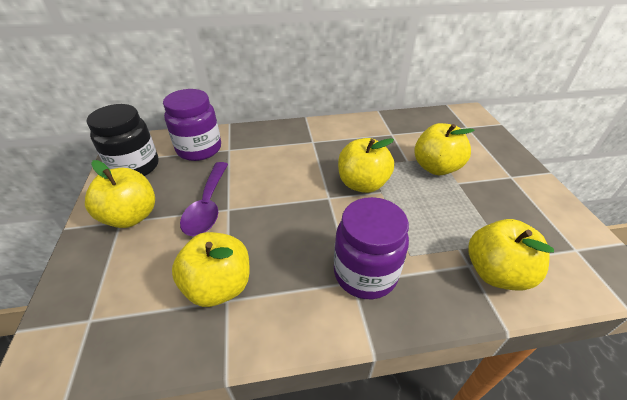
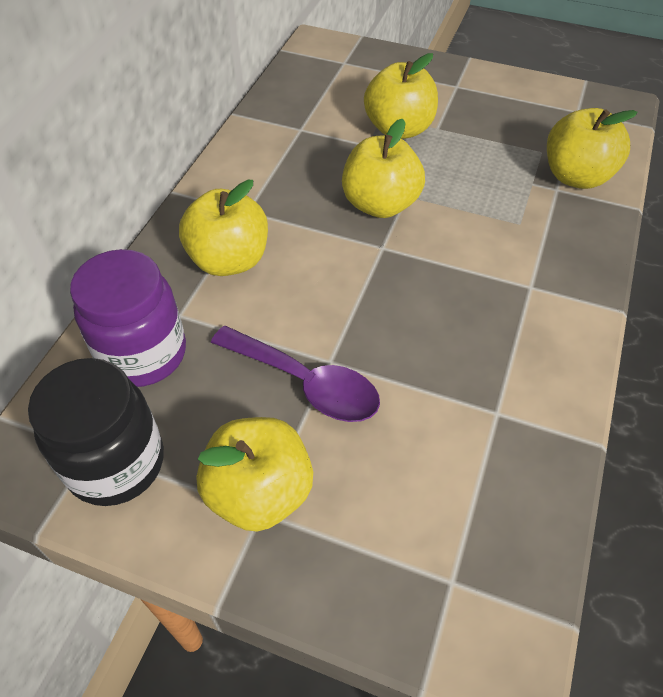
camera: 60 degrees left, 10 degrees up
(219, 286) = (471, 414): yellow apple -> yellow apple (229, 260)
(365, 273) = (525, 271): purple jar -> none

